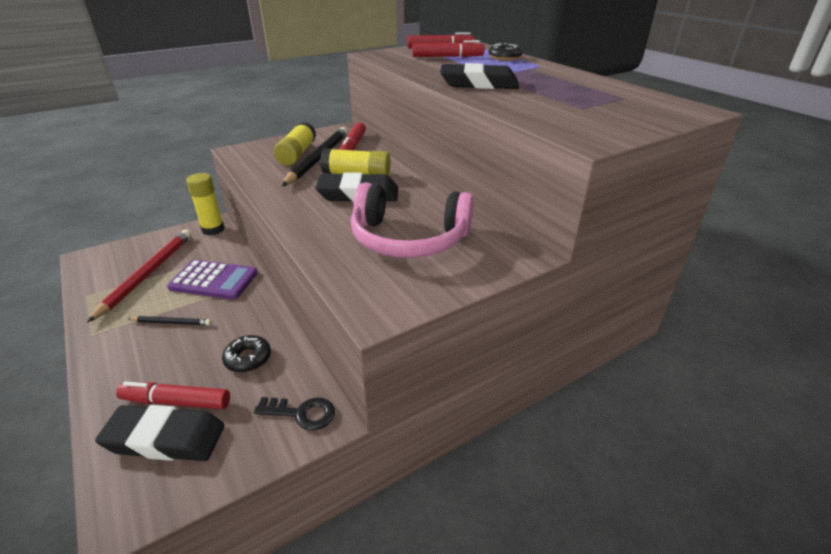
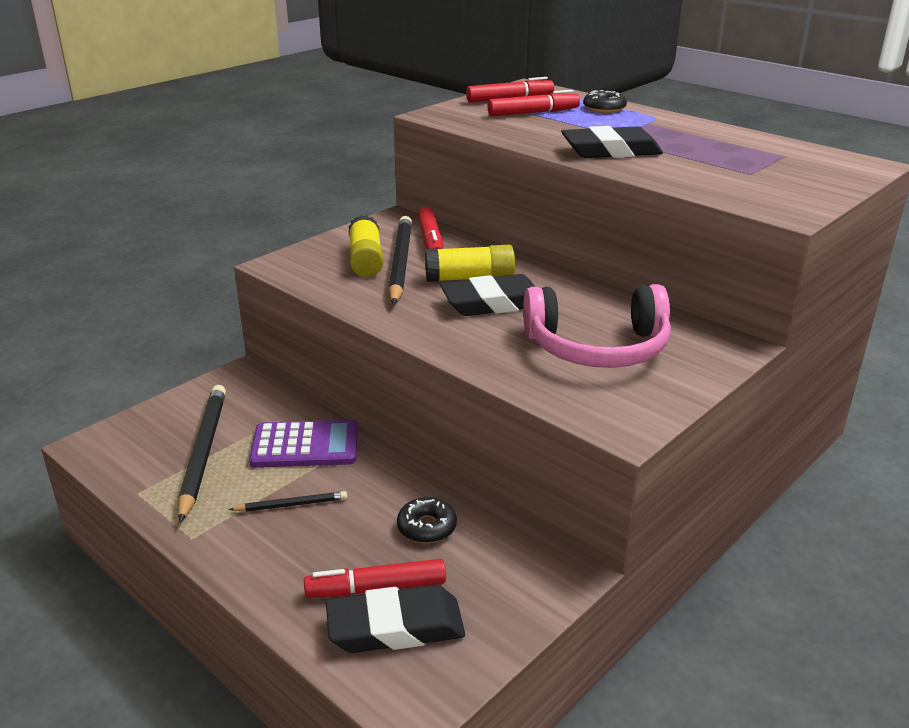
camera: 15 degrees left, 5 degrees down
(147, 274) = (203, 452): red pencil -> black pencil
(213, 229) = (247, 381): yellow glue stick -> none
(302, 413) = (537, 570): black key -> none

